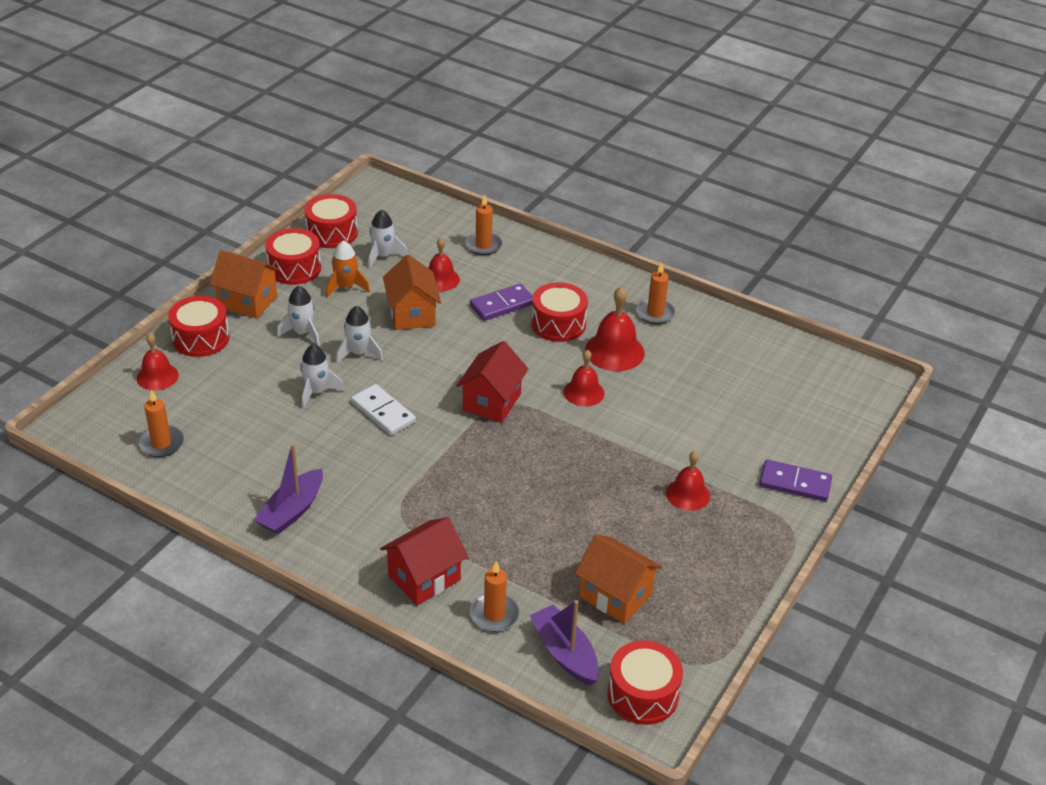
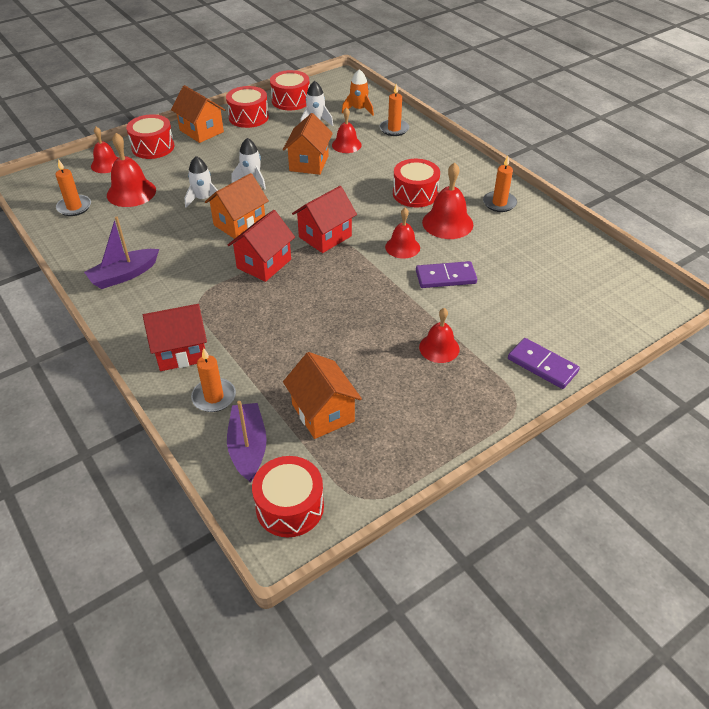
camera: 25 degrees right, 5 degrees up
(220, 406) = (131, 192): none -> red bell
(303, 333) = (223, 158): white rocket -> none
(346, 287) = (275, 136): orange rocket -> orange rocket (359, 109)
(383, 412) = (239, 224): white domino -> orange house
(445, 453) = (264, 264): none -> red house
(502, 305) = (380, 171): purple domino -> purple domino (445, 277)

